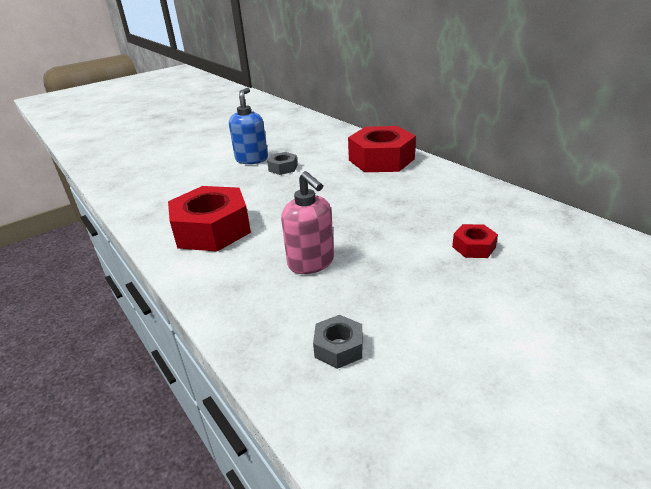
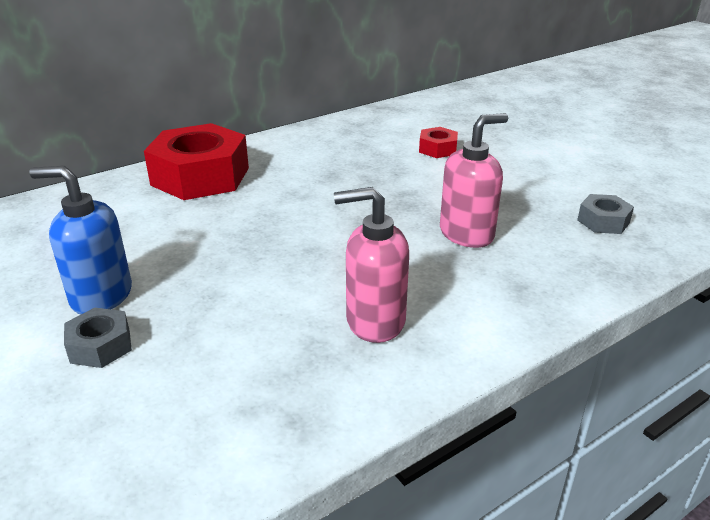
camera: 90 degrees left, 0 degrees up
(212, 230) = (374, 321): red nut -> pink soap dispenser
(283, 168) = (171, 259): grey nut -> grey nut (100, 346)

